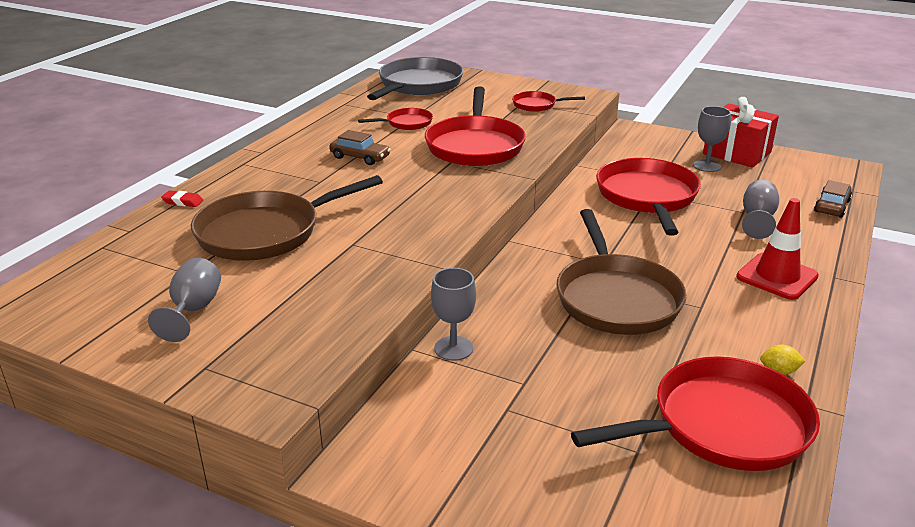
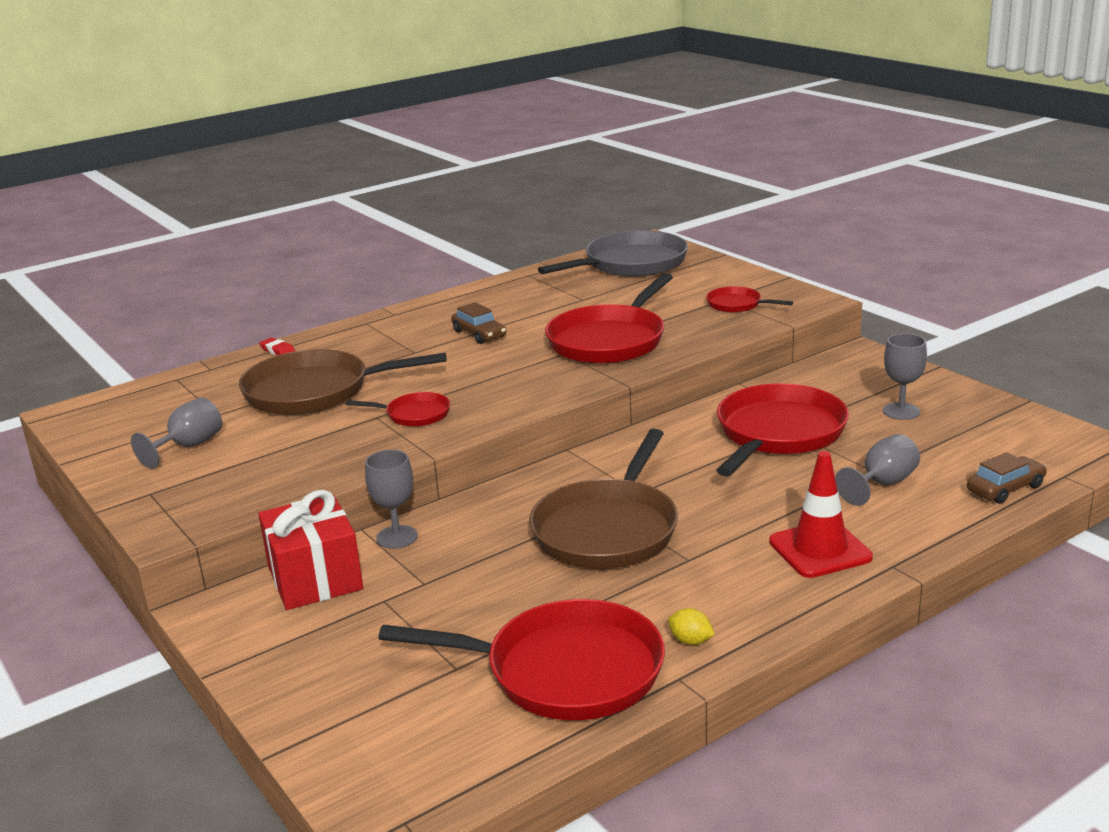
camera: 30 degrees right, 5 degrees down
(406, 123) = (567, 305): red pan -> red pan (414, 414)
(737, 153) = (963, 403): red gift -> red gift (315, 578)

